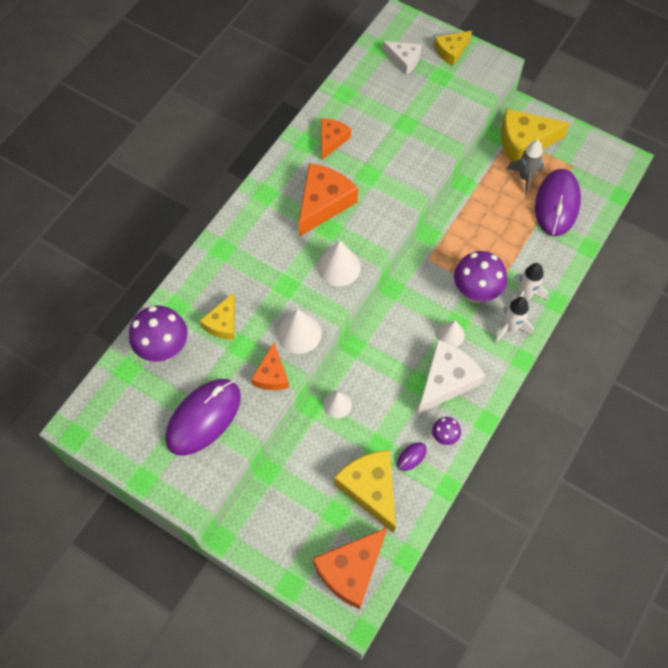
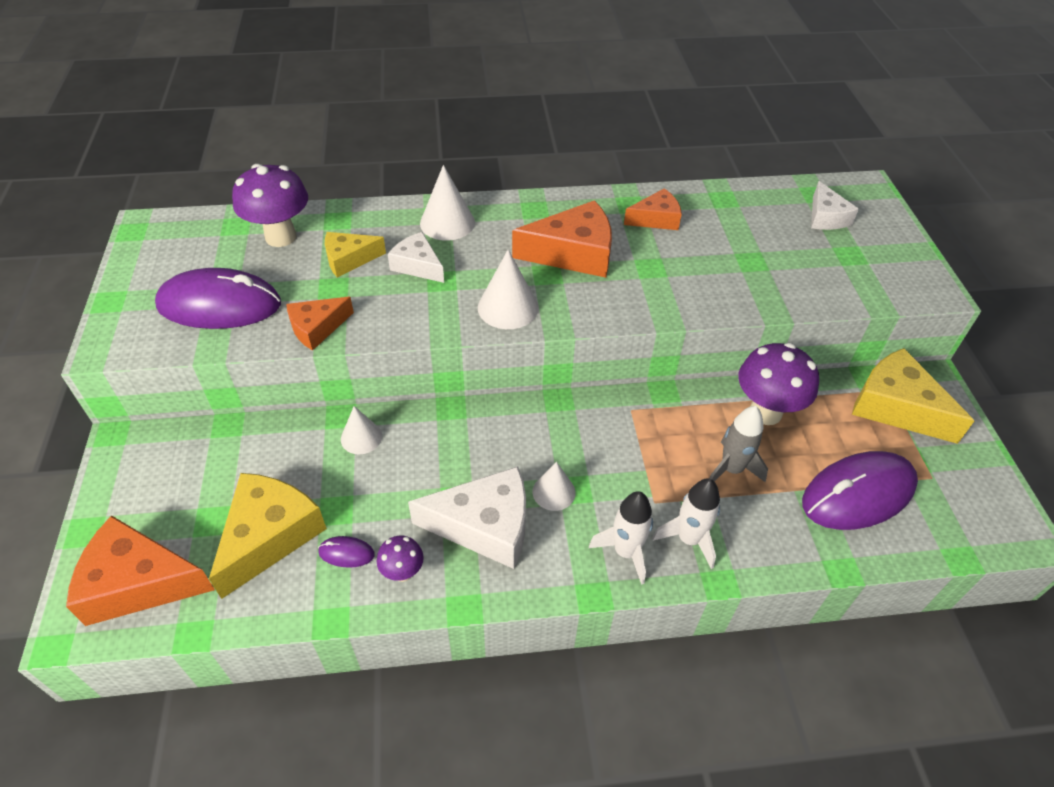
camera: 50 degrees right, 15 degrees down
(262, 289) = (418, 265): none -> white cheese
(299, 333) = (390, 321): white cone -> white cone (447, 223)
(451, 51) = (892, 245): yellow cheese -> none
(475, 293) = (637, 483): purple mushroom -> purple mushroom (765, 412)
(525, 177) = (850, 437): grey rocket -> grey rocket (731, 469)

